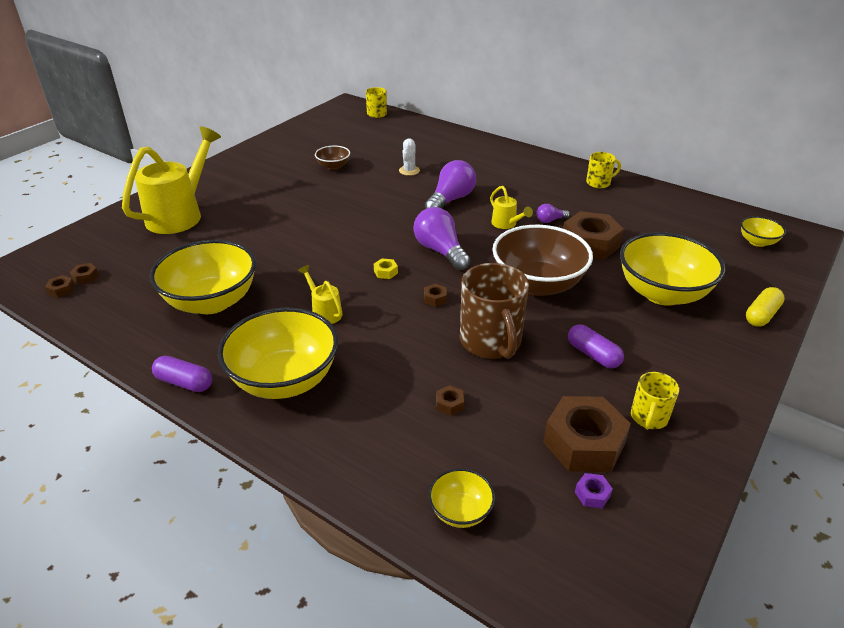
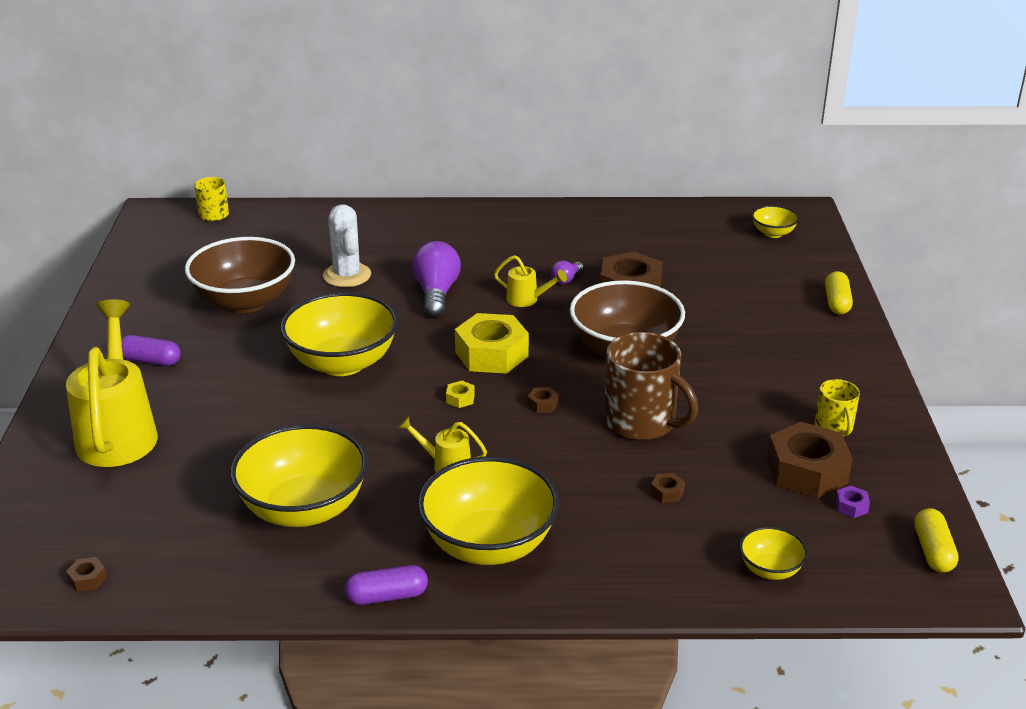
camera: 35 degrees left, 5 degrees down
(86, 277) = (98, 552): brown nut -> none
(333, 167) = (245, 302): brown bowl -> brown bowl, size x2.12
(409, 170) = (347, 275): white cactus -> white cactus, size x1.67
(440, 251) = (491, 354): purple light bulb -> yellow nut
(593, 355) = (740, 395): purple capsule -> purple capsule (150, 360)
(599, 183) = (571, 220): yellow mug -> none
(629, 580) = (933, 551): none -> yellow capsule
(662, 293) = (741, 314): yellow bowl -> yellow bowl (342, 363)

